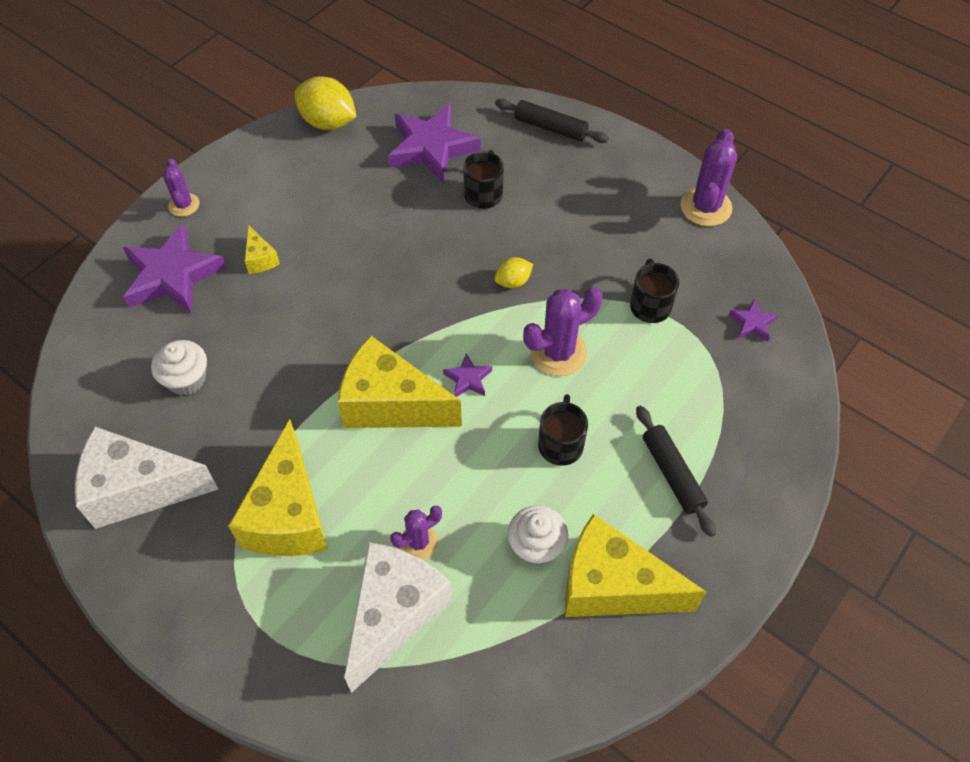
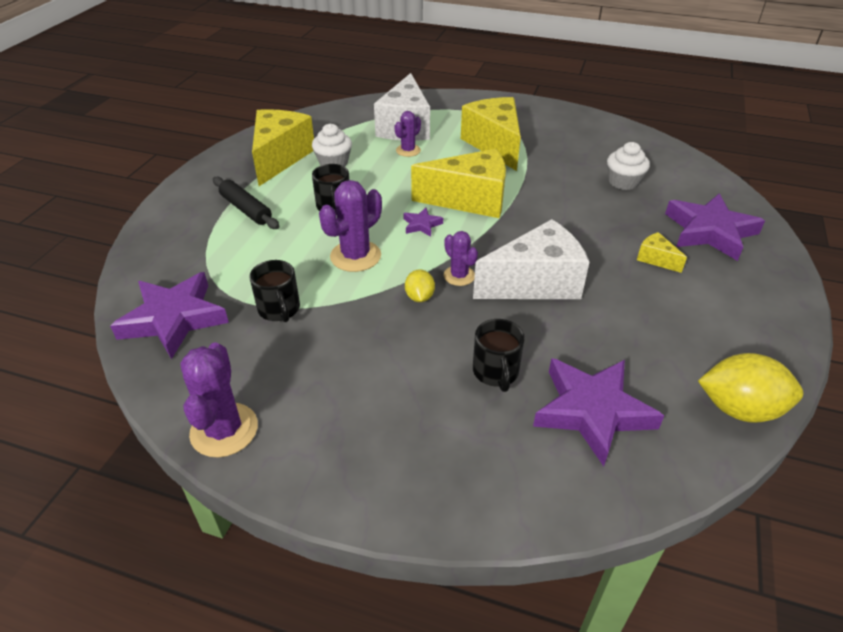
camera: 160 degrees right, 15 degrees down
(139, 489) = (592, 136): white cheese -> white cheese (535, 283)
(184, 205) = (772, 282): purple cactus -> purple cactus (459, 276)
(513, 282) = (419, 297): yellow lemon -> yellow lemon turned 45 degrees counterclockwise
(550, 127) = (460, 490): black rolling pin -> none
(612, 586) = (280, 158): yellow cheese -> yellow cheese turned 75 degrees counterclockwise
(752, 323) = (174, 319): purple star -> purple star, size x2.21

